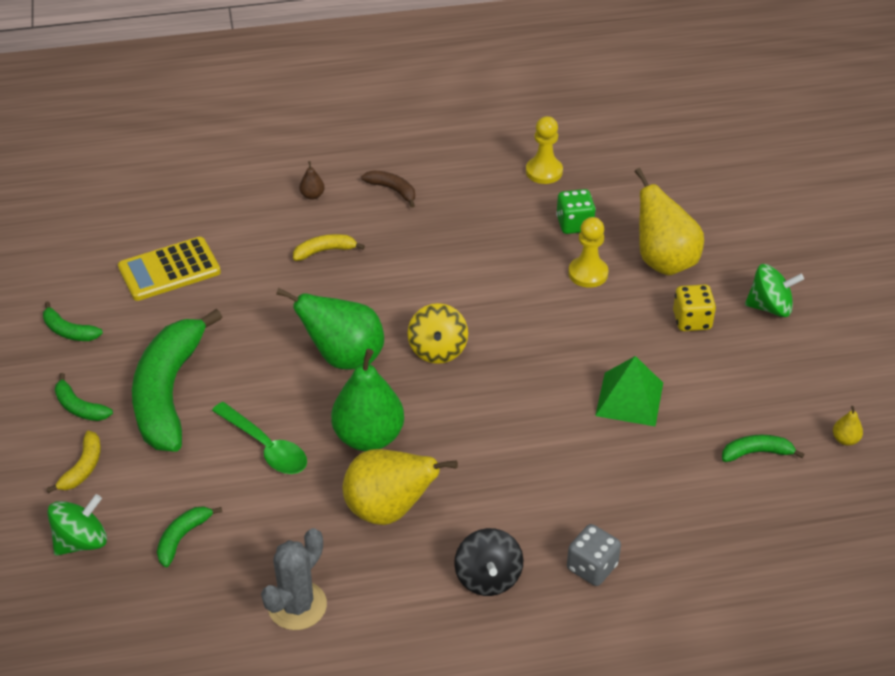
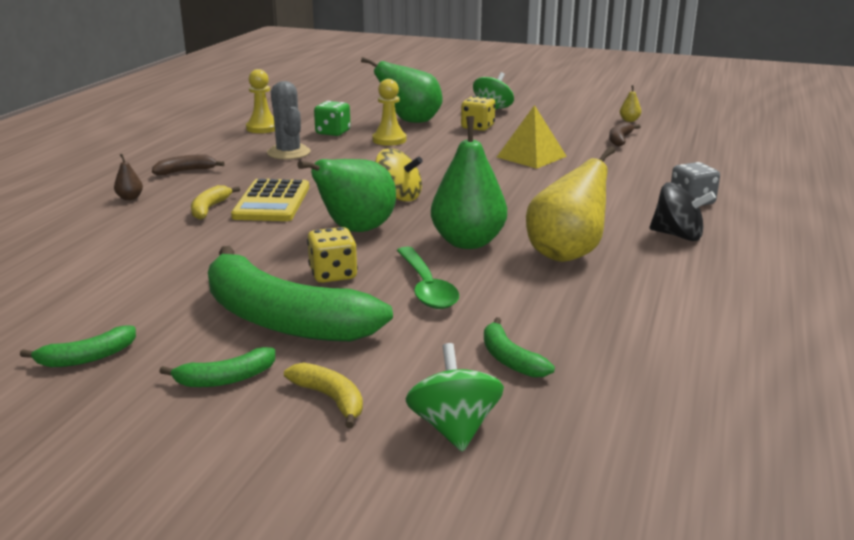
camera: 60 degrees left, 20 degrees down
(169, 270) = (100, 279): yellow calculator -> yellow calculator (272, 202)
(253, 384) = (333, 274): none -> yellow dice
(266, 447) = (426, 287): green spoon -> green spoon turned 90 degrees clockwise
(297, 606) = (656, 319): grey cactus -> grey cactus (288, 153)
(629, 399) = (531, 156): green pyramid -> yellow pyramid
(664, 261) = (410, 121): yellow pear -> green pear
(756, 453) = (620, 139): green banana -> brown banana

